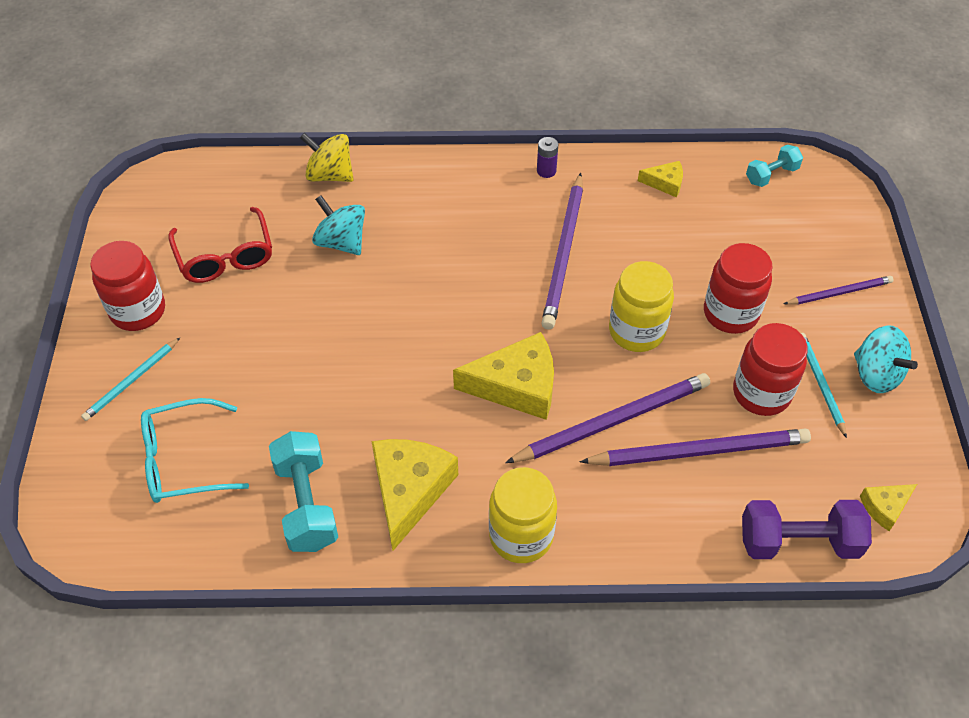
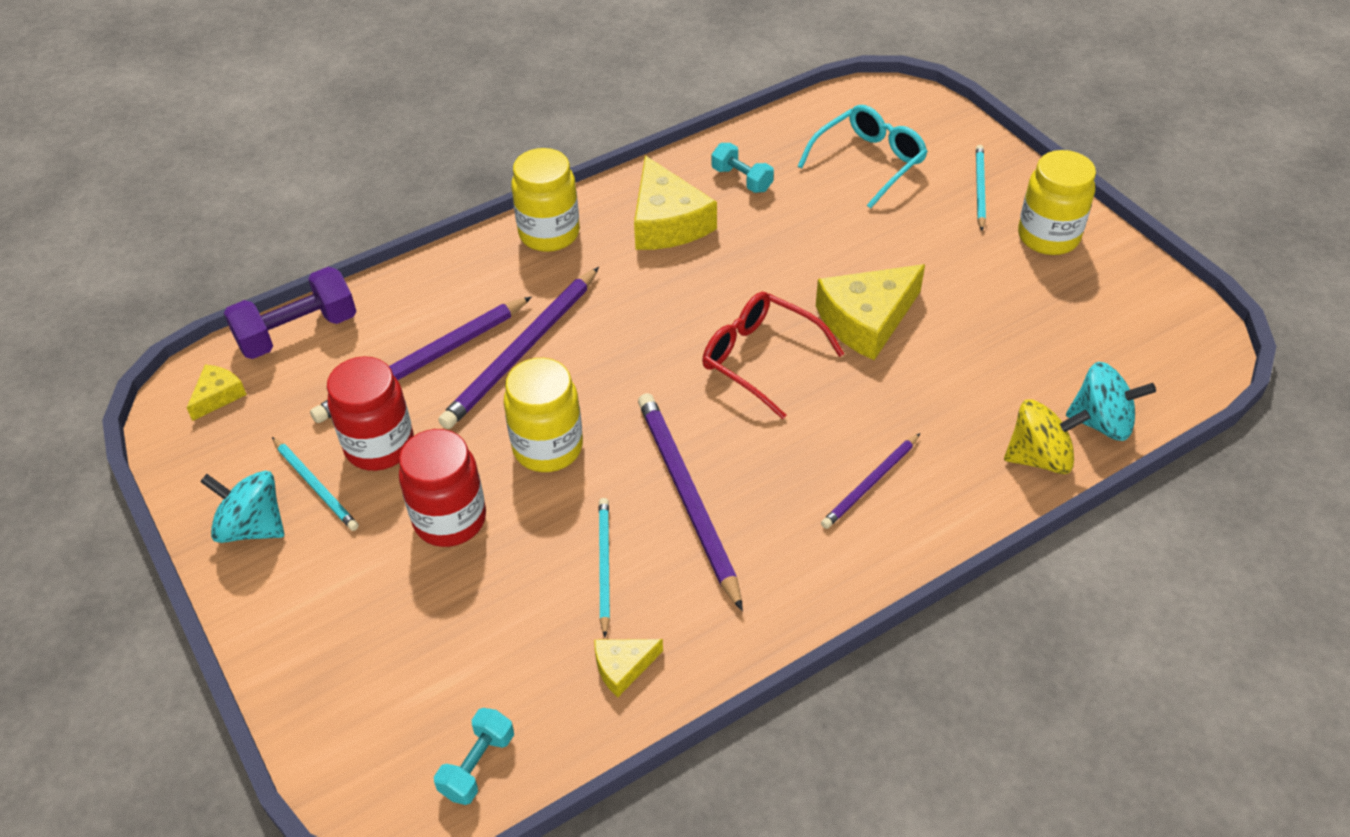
camera: 150 degrees right, 5 degrees down
(138, 311) = (1048, 237): red jar -> yellow jar
(225, 256) = (1035, 317): red glasses -> red glasses (760, 359)
(307, 504) = (742, 179): turquoise dumbbell -> turquoise dumbbell, size x0.59
(341, 242) = (940, 388): turquoise spinning top -> turquoise spinning top (1102, 422)
(517, 386) = (637, 339): yellow cheese -> yellow cheese (866, 320)
(546, 171) = (792, 602): purple battery -> none
(643, 239) = (604, 565): none -> turquoise pencil
(839, 292) = (322, 613): purple pencil -> purple pencil (870, 483)

